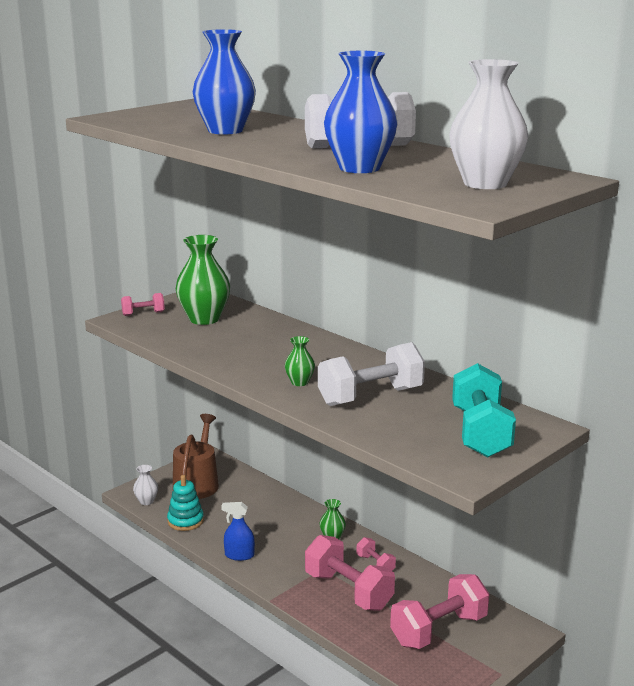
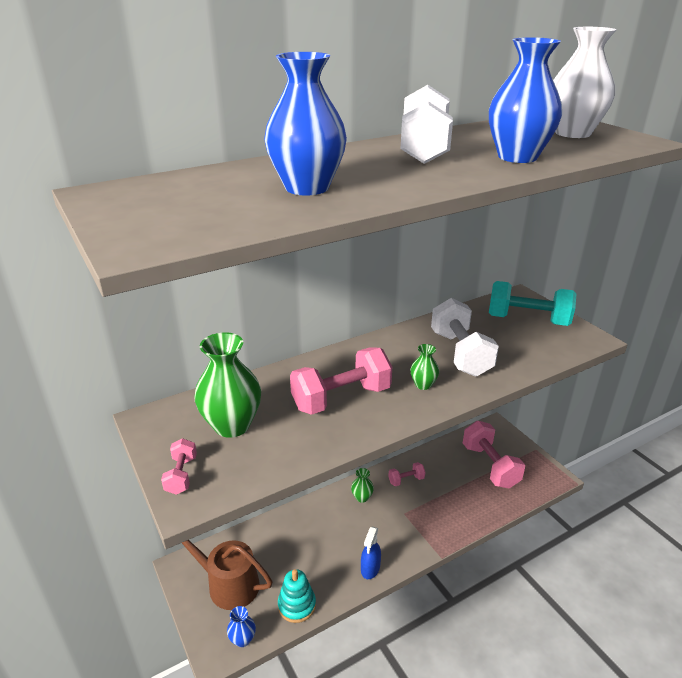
camera: 75 degrees left, 10 degrees up
(146, 501) = (242, 639): white vase -> blue vase
(348, 591) = (437, 503): pink dumbbell -> pink dumbbell (341, 398)

